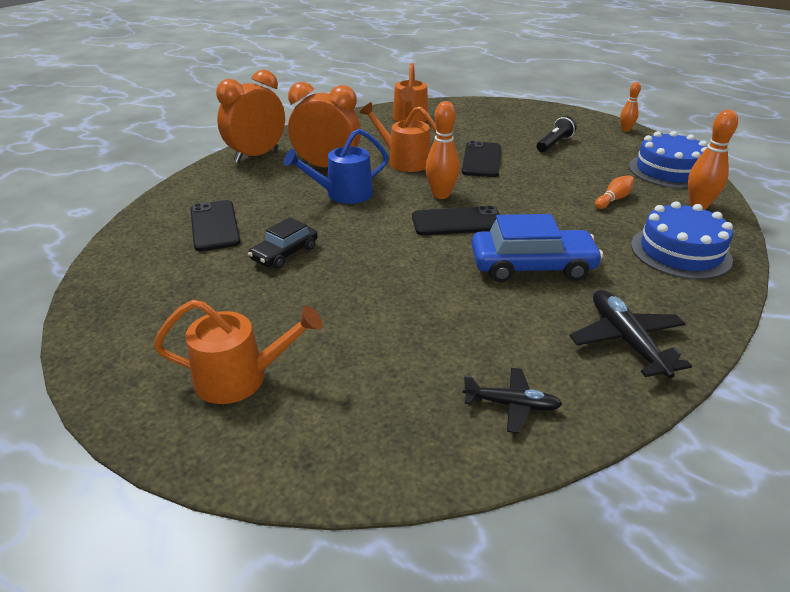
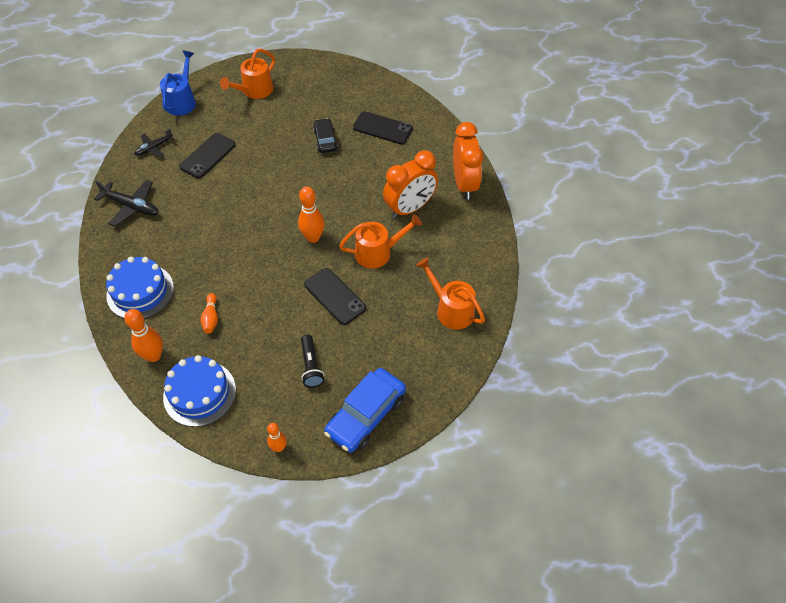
camera: 130 degrees right, 20 degrees up
(343, 194) = (363, 195): blue watering can -> blue watering can (182, 101)
(457, 222) = (277, 222): black phone -> black phone (208, 156)
(532, 266) = (207, 220): blue car -> blue car (366, 415)

